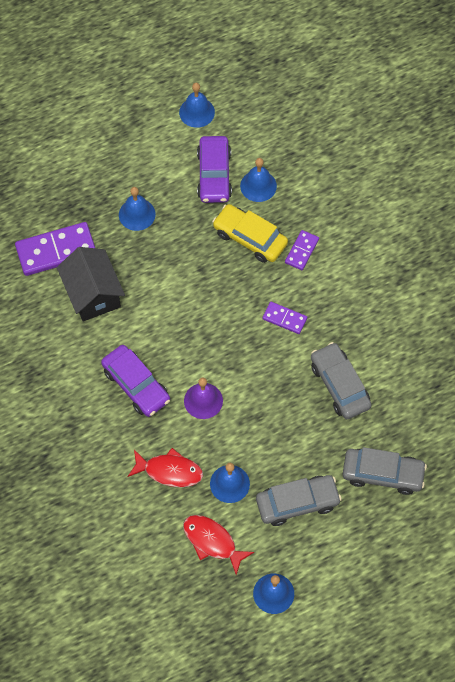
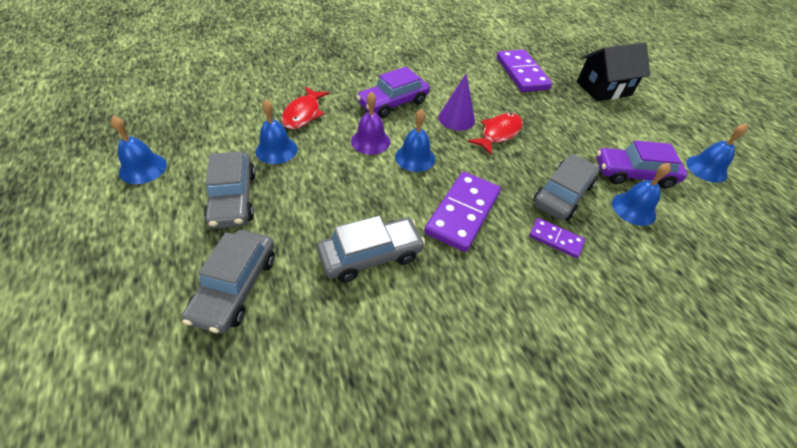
camera: 90 degrees right, 15 degrees down
(93, 294) = (483, 88): black house -> black house (603, 88)
(137, 214) = (569, 118): blue bell -> blue bell (415, 157)
(154, 322) = (456, 118): none -> purple cone
(212, 541) = (221, 132): red fish -> red fish (498, 133)
(250, 238) = (563, 194): yellow car -> grey car
(284, 319) = (462, 213): purple domino -> purple domino, size x1.87

